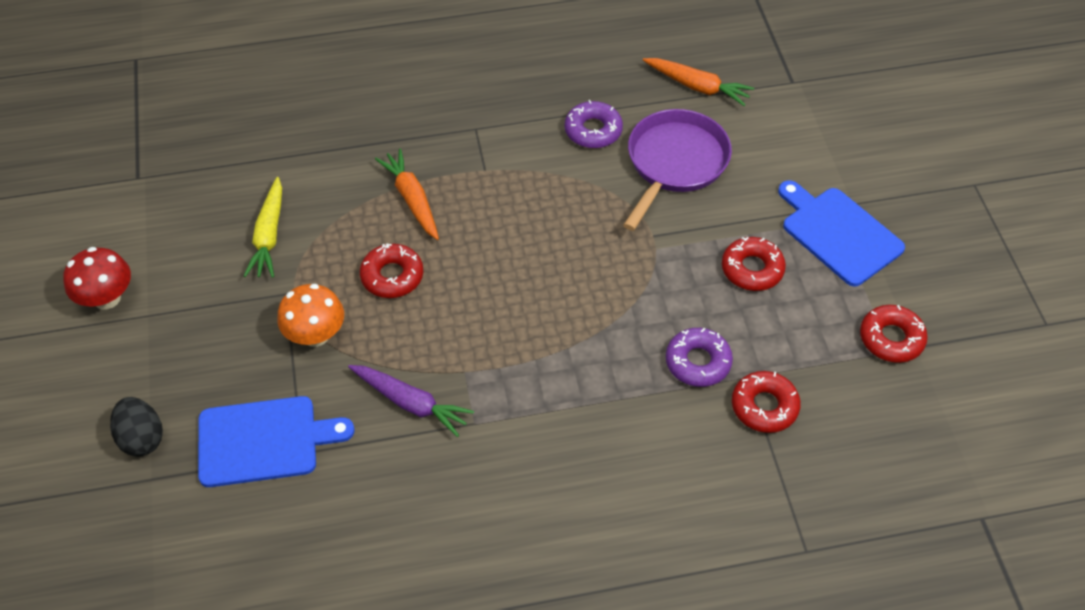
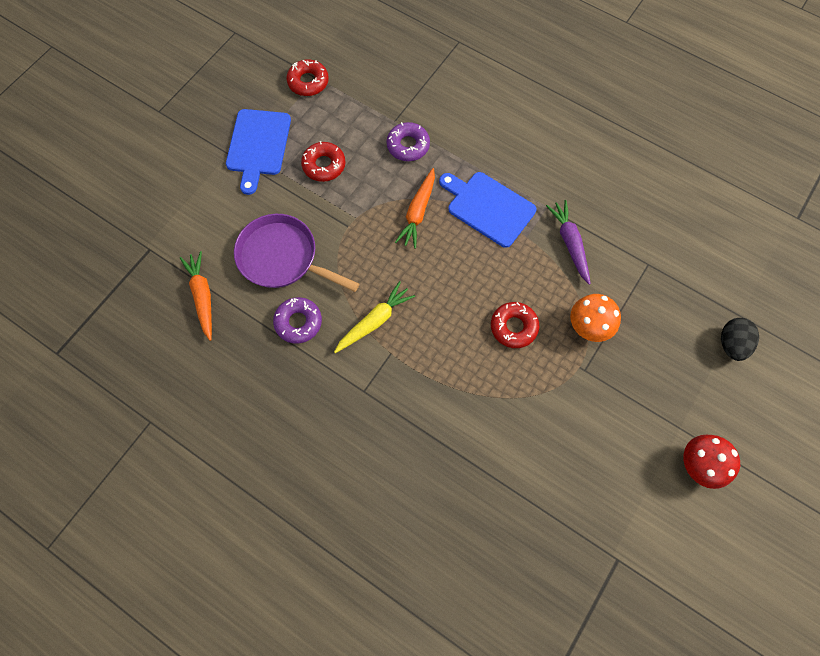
camera: 135 degrees left, 15 degrees up
(264, 440) = (664, 287): blue cutting board -> blue cutting board (488, 207)
(269, 236) = (563, 423): yellow carrot -> yellow carrot (374, 321)
(412, 199) = (454, 371): orange carrot -> orange carrot (418, 212)
(674, 163) = (282, 258): purple pan -> purple pan turned 45 degrees clockwise
(764, 406) = (403, 103): red donut -> none

